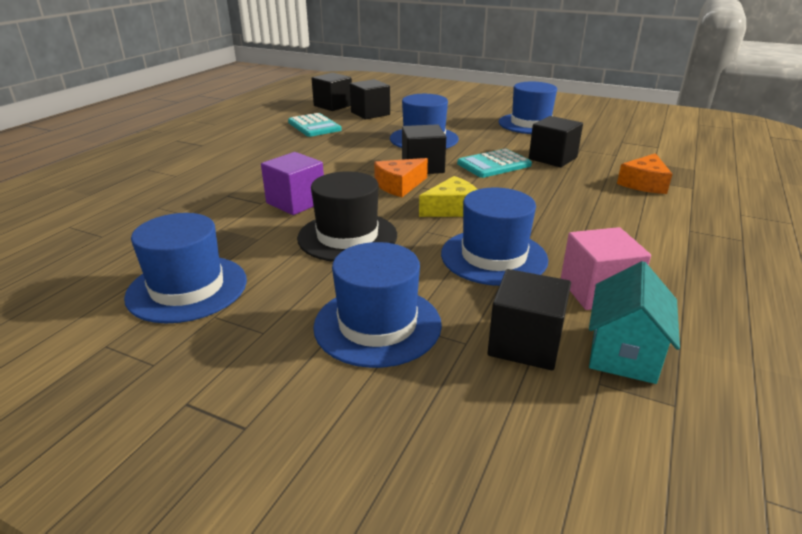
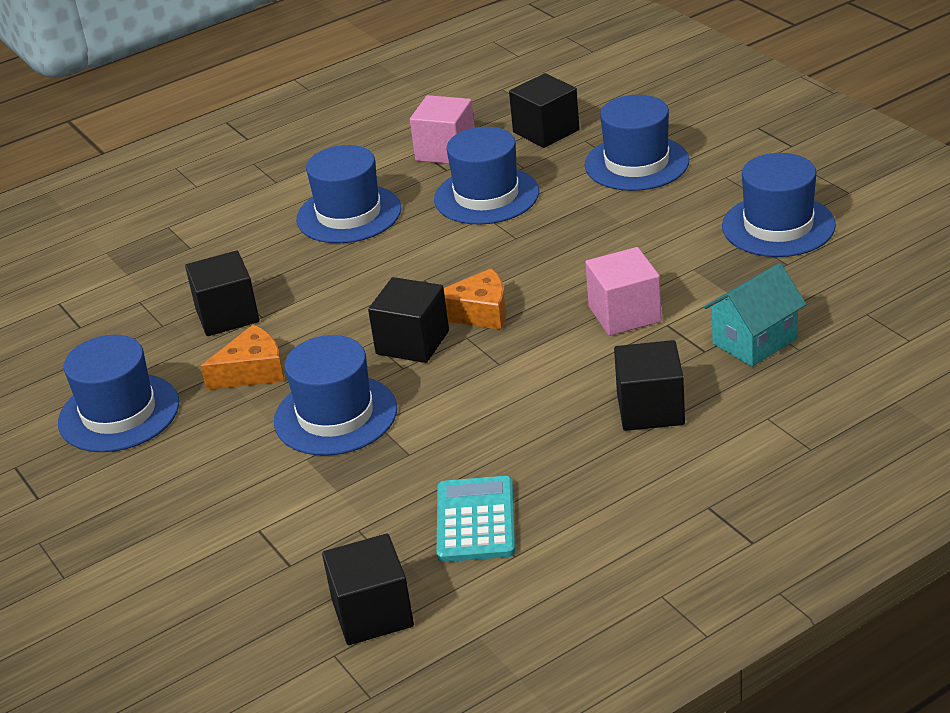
camera: 145 degrees left, 5 degrees up
(296, 202) = (624, 314): purple cube -> pink cube
(347, 236) = (600, 249): black hat -> none
(370, 113) = (332, 544): black cube -> black cube (650, 409)
(452, 209) = (458, 259): yellow cheese -> none
(494, 164) = (317, 323): turquoise calculator -> none
(583, 219) = (349, 214): none -> blue hat
(623, 353) = (491, 114): turquoise house -> turquoise house (755, 341)
(644, 183) = (205, 244): orange cheese -> orange cheese (252, 371)

